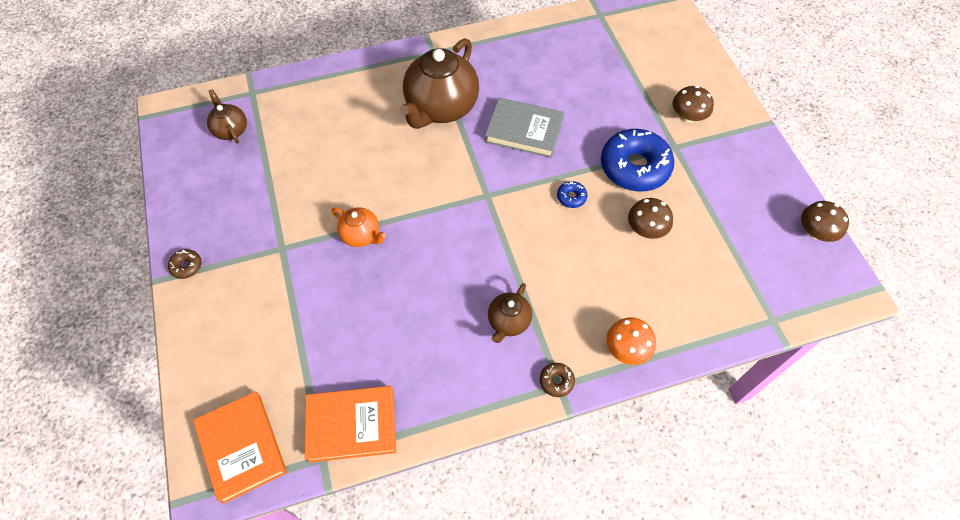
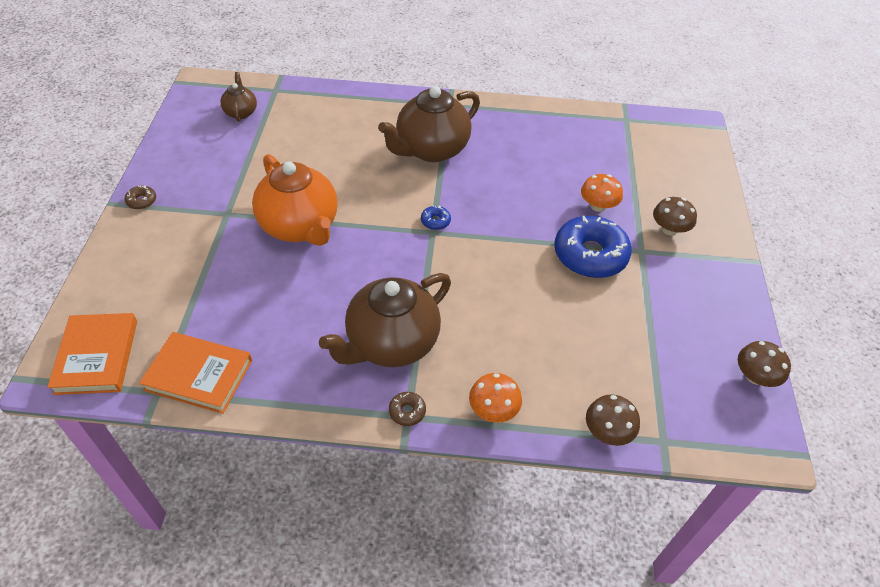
camera: 20 degrees right, 10 degrees down
(361, 235) = (300, 227): orange teapot -> orange teapot, size x2.03
(508, 322) = (391, 343): brown teapot -> brown teapot, size x2.03
(524, 130) = (498, 191): grey book -> none
(571, 197) = (512, 260): blue donut -> blue donut (435, 221)
(618, 114) = (598, 206): none -> orange mushroom
(646, 229) = (572, 312): brown mushroom -> brown mushroom (607, 431)

